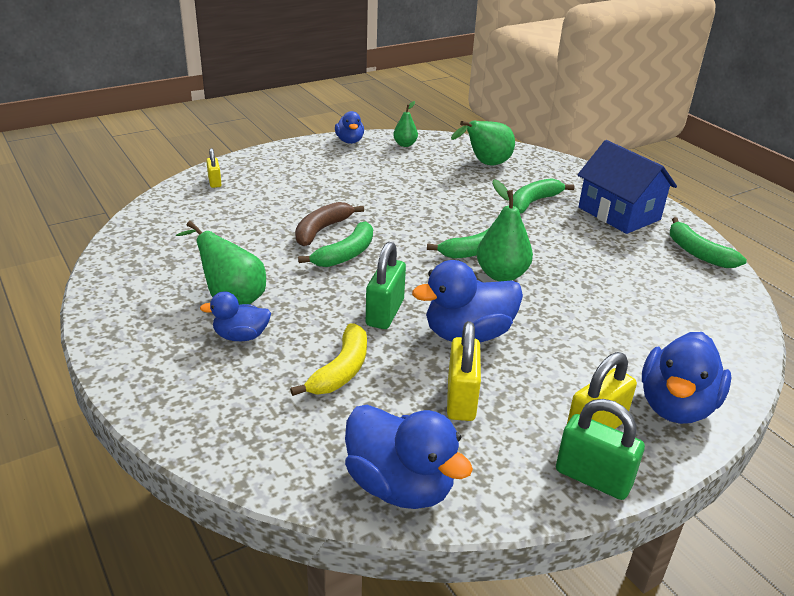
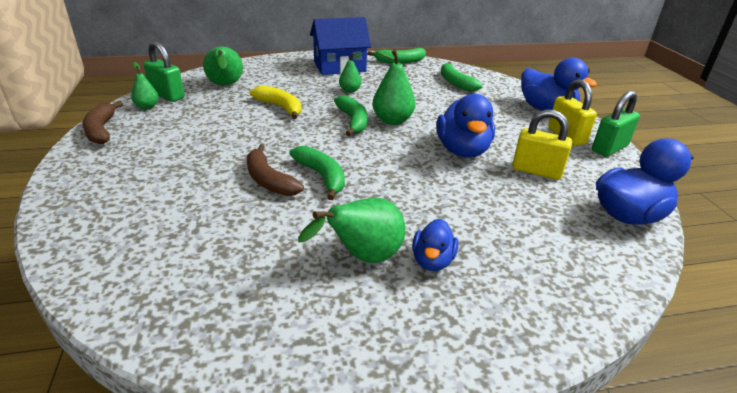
camera: 70 degrees left, 0 degrees up
(214, 182) = (89, 232): yellow padlock -> none
(341, 370) = (496, 213): yellow banana -> yellow banana (280, 107)
(349, 141) = (101, 130): blue duck -> brown banana
(385, 313) = (423, 177): green padlock -> green padlock (167, 95)
(533, 202) = (301, 85): green banana -> green banana (455, 83)
(554, 233) = (350, 90): none -> green pear

